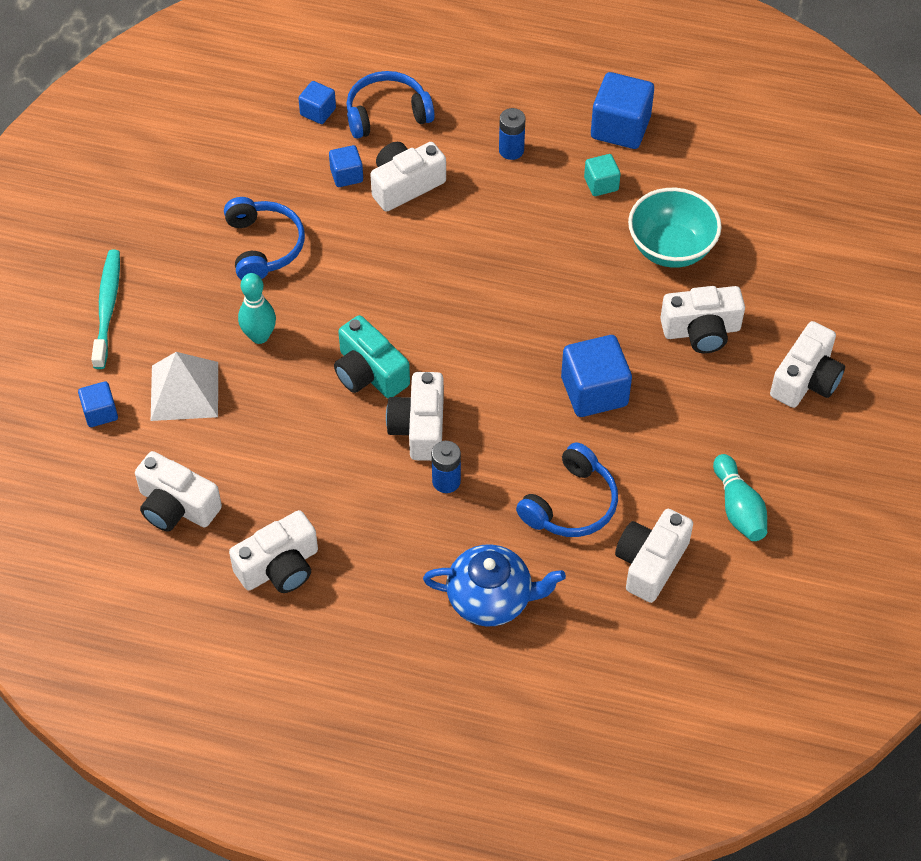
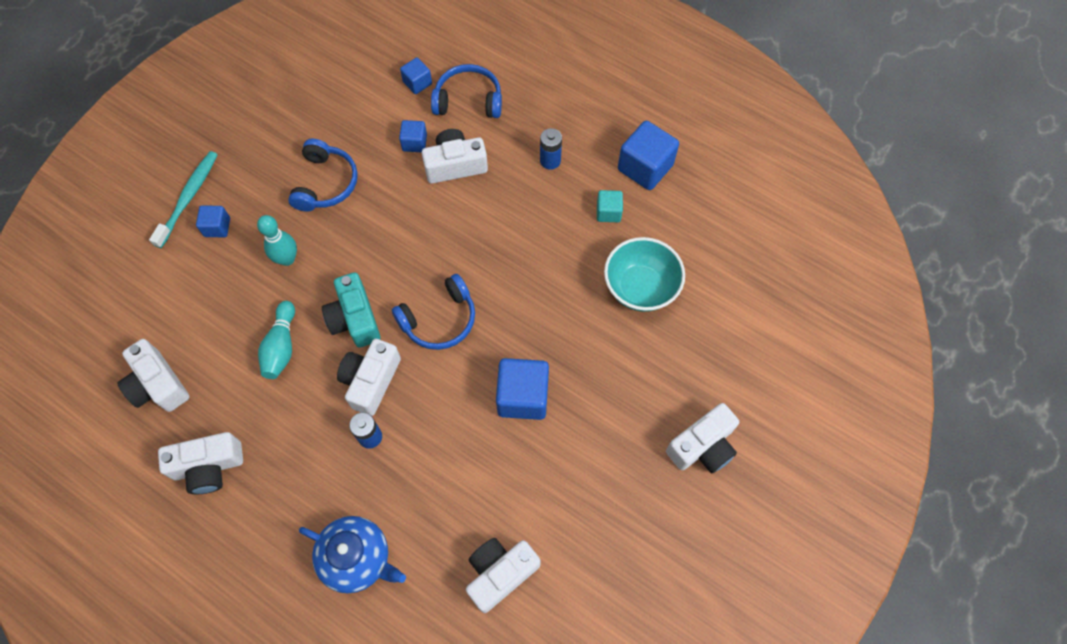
camera: 20 degrees right, 10 degrees up
(100, 412) = (141, 284): blue cube -> blue cube (217, 227)
(184, 391) = (210, 287): white pyramid -> none
(571, 504) = (459, 494): blue headphones -> blue headphones (439, 320)
(701, 331) = (634, 371): white camera -> none
(738, 508) = (595, 548): turquoise bowling pin -> turquoise bowling pin (281, 346)

